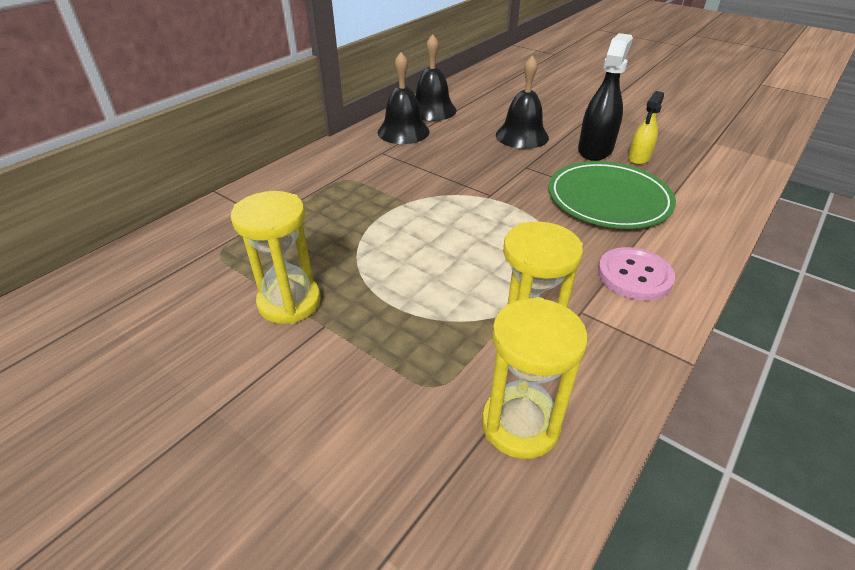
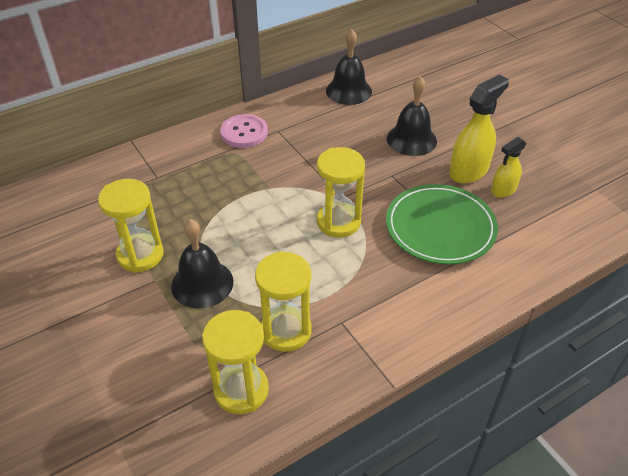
camera: 20 degrees right, 5 degrees up
(403, 132) = (308, 111): black bell -> black bell (202, 283)
(504, 217) = (338, 222): none -> yellow hourglass
(595, 150) = (469, 171): black spray bottle -> yellow spray bottle
(634, 275) = (406, 304): pink button -> pink button (244, 132)

